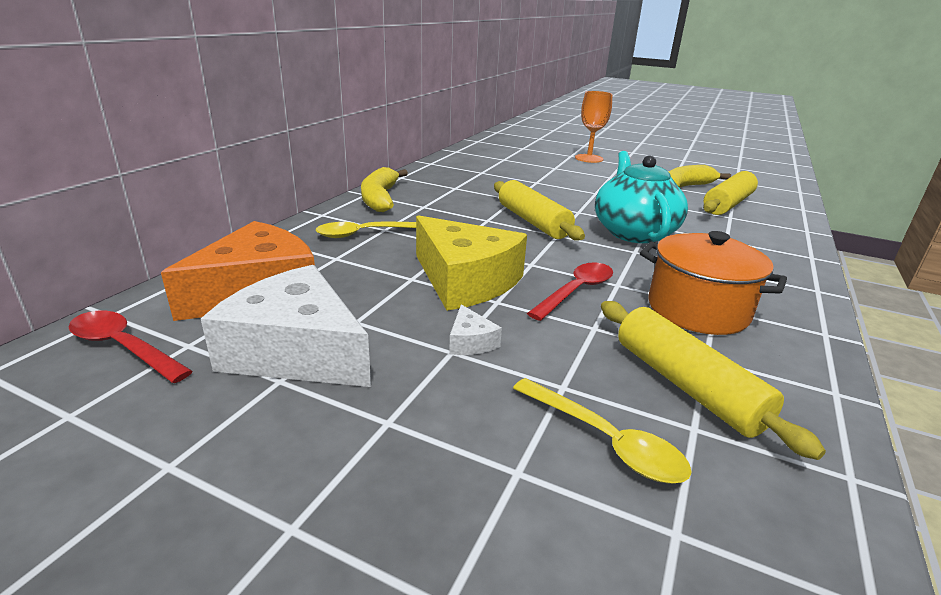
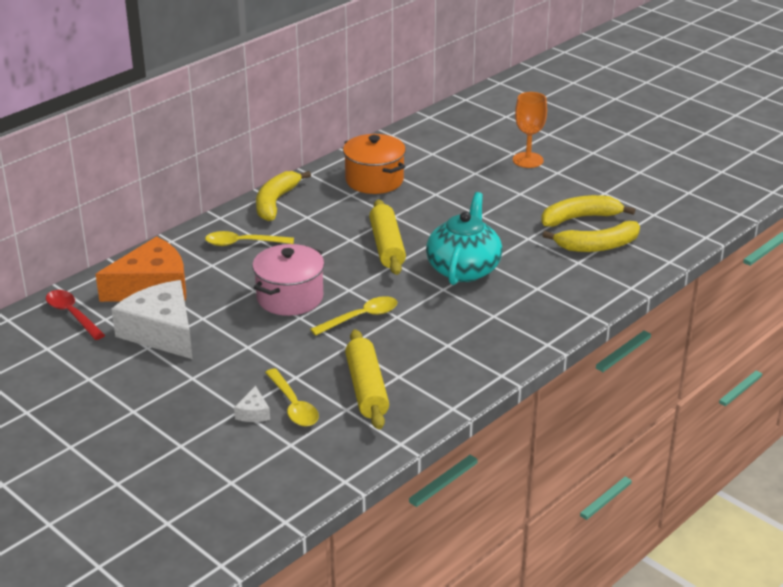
camera: 20 degrees right, 5 degrees up
(465, 281) = (290, 298): yellow cheese -> pink pot
(470, 342) = (262, 342): white cheese -> white cheese (253, 413)
(576, 291) = (361, 317): red spoon -> yellow spoon
(697, 310) = (432, 344): orange pot -> orange pot (374, 180)
(727, 204) = (597, 246): yellow rolling pin -> yellow banana

